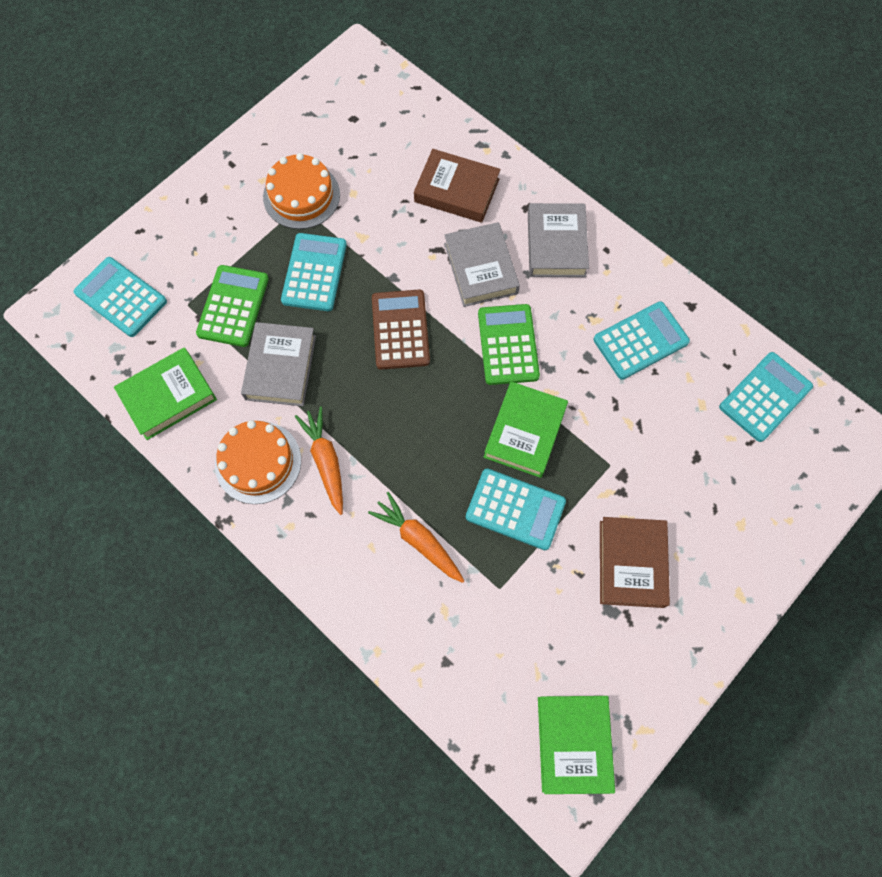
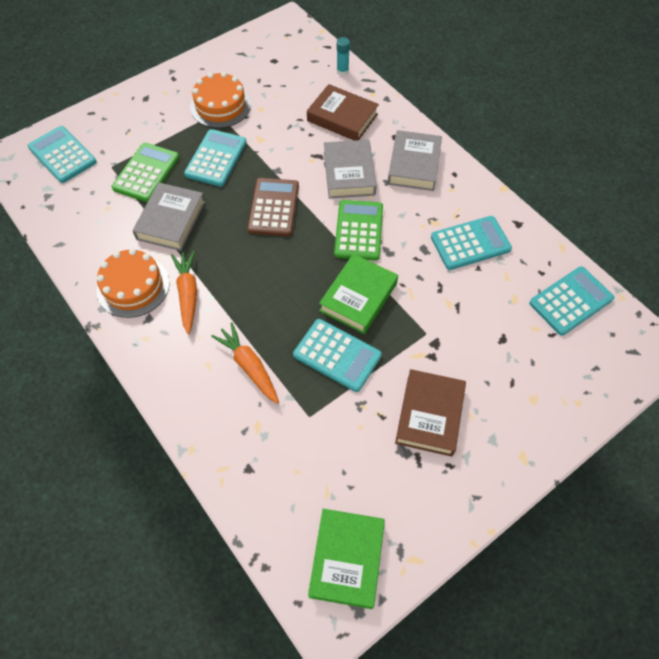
camera: 10 degrees right, 10 degrees down
(168, 396) = (77, 228): green book -> none
(443, 122) = (342, 71): none -> turquoise glue stick

